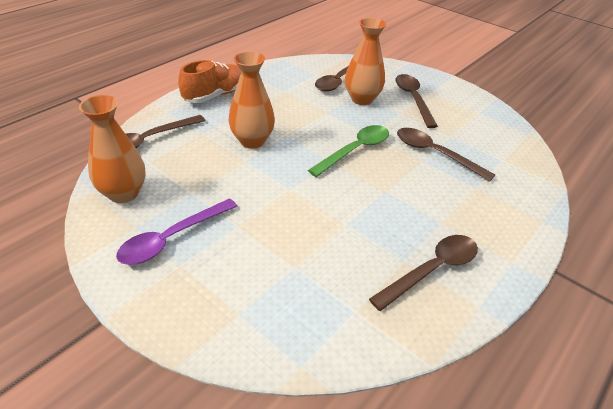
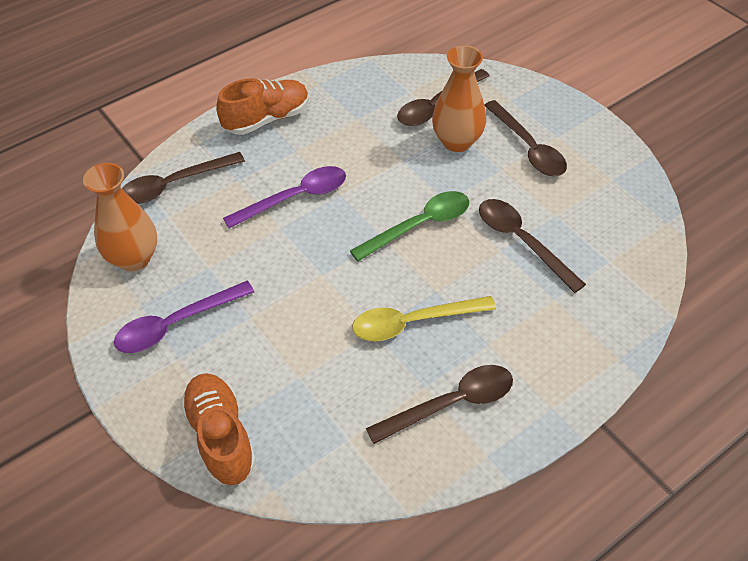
camera: 15 degrees right, 10 degrees up
(236, 326) = (221, 437): none -> orange shoe
(252, 141) = (295, 198): orange vase -> purple spoon
(376, 214) = (413, 322): none -> yellow spoon
(413, 99) = (528, 147): brown spoon -> brown spoon turned 150 degrees clockwise

